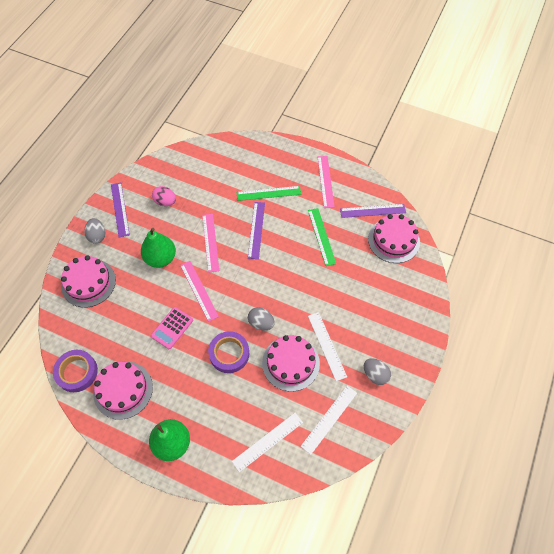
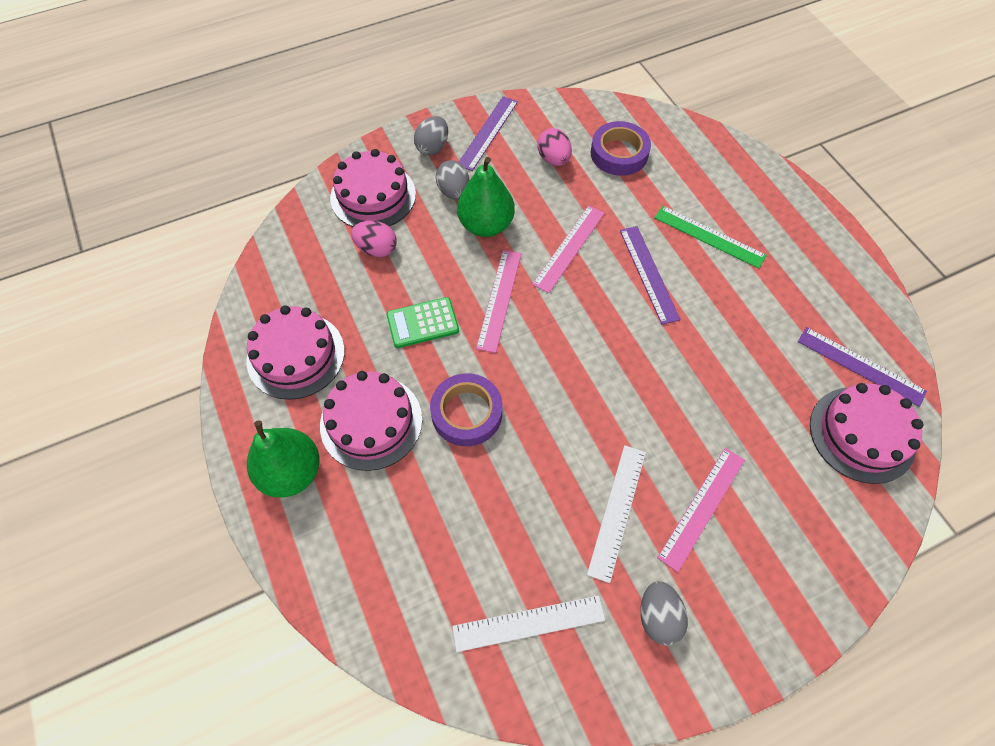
camera: 40 degrees right, 0 degrees up
(77, 372) = (265, 292): purple tape -> purple tape (619, 153)
(116, 308) = (377, 249): none -> pink egg
(172, 328) = (422, 323): pink calculator -> green calculator
(256, 230) = (648, 274): purple ruler -> purple ruler turned 60 degrees counterclockwise
(261, 323) = (546, 405): grey egg -> grey egg (454, 192)
(268, 441) = (413, 578): white ruler -> none
(290, 363) = (541, 493): pink cake -> pink cake (371, 422)
(321, 236) = (742, 347): green ruler -> none
(325, 181) = (814, 274): pink ruler -> pink ruler (702, 507)

